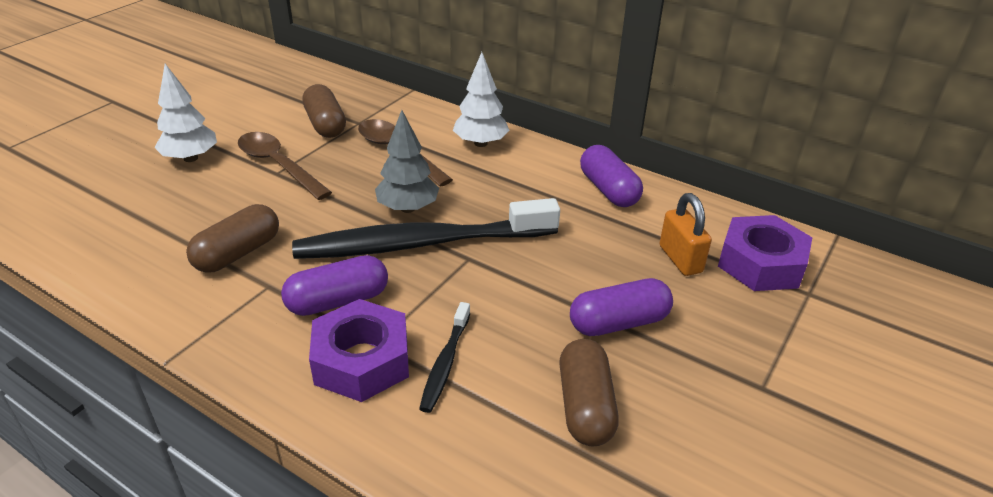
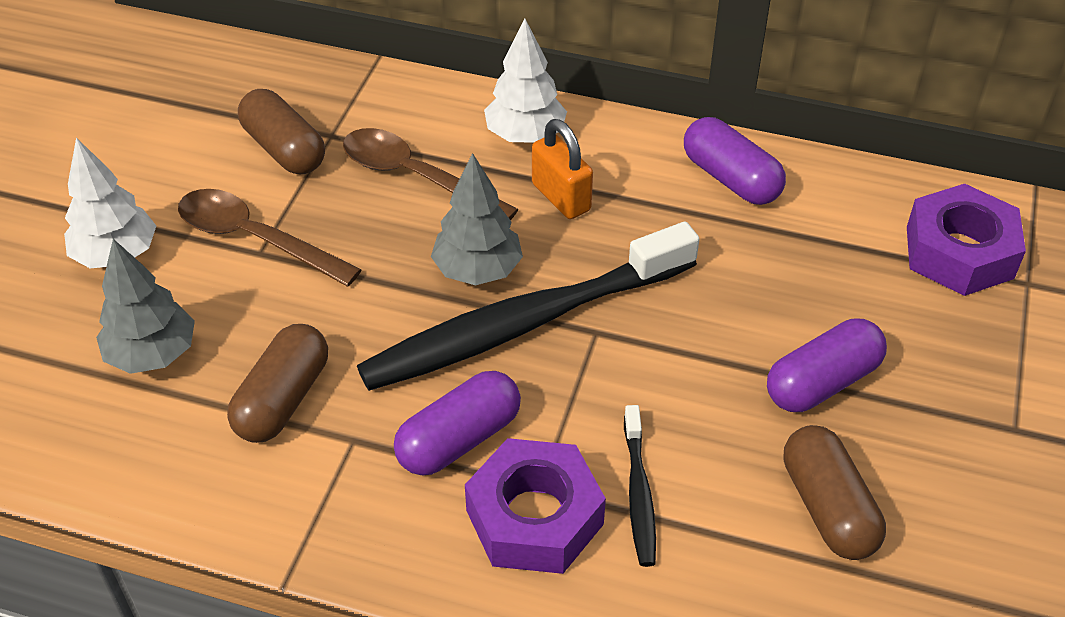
camera: 15 degrees left, 10 degrees up
(175, 212) = (152, 355): none -> grey tree
(680, 259) = (861, 269): orange padlock -> orange padlock (561, 197)

